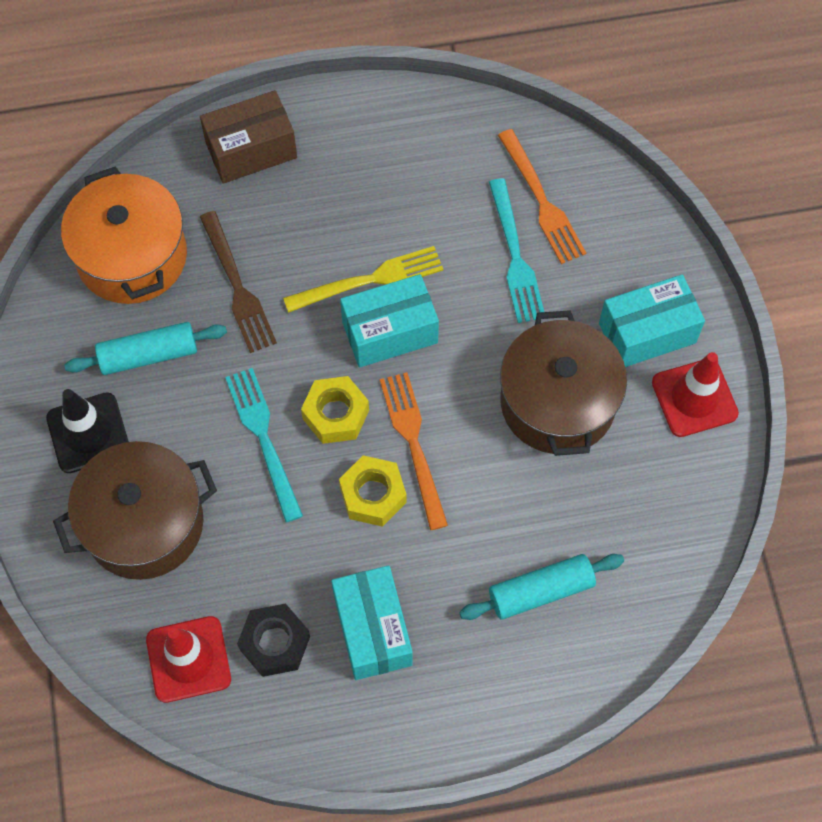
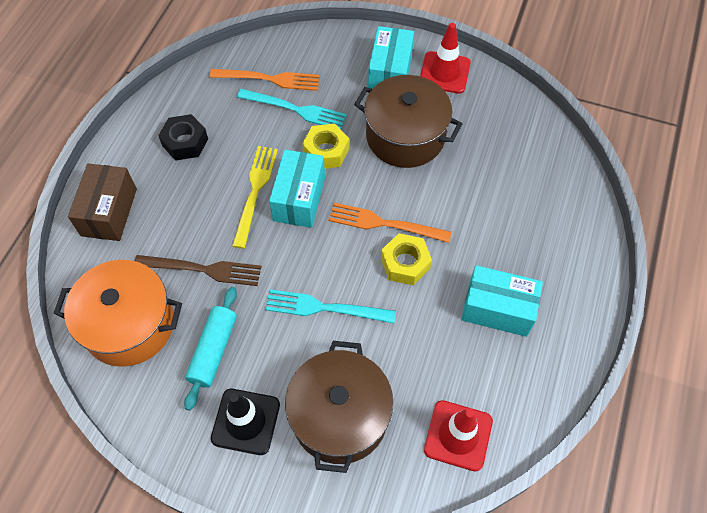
camera: 60 degrees left, 5 degrees down
(275, 643) = (476, 373): black nut -> black nut (185, 142)
(336, 414) = (336, 257): yellow nut -> yellow nut (326, 151)
(540, 591) = (521, 205): turquoise rolling pin -> none

